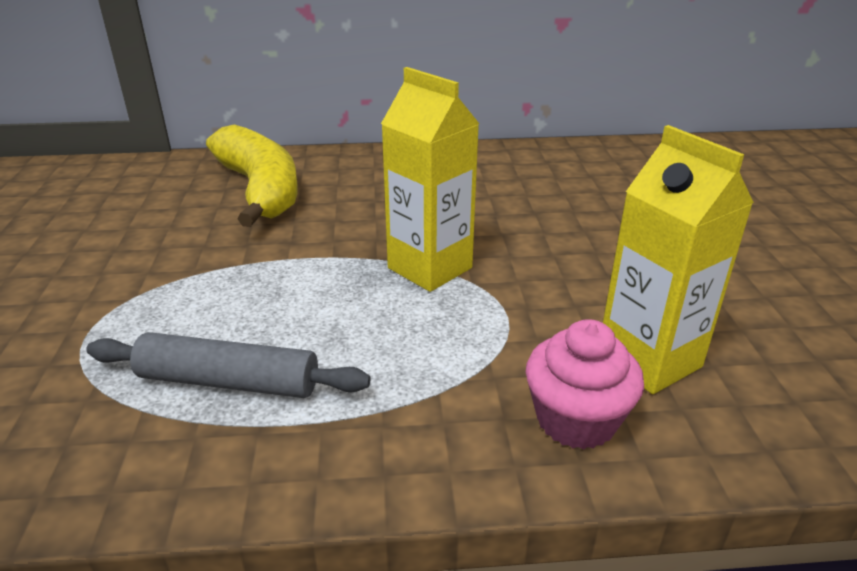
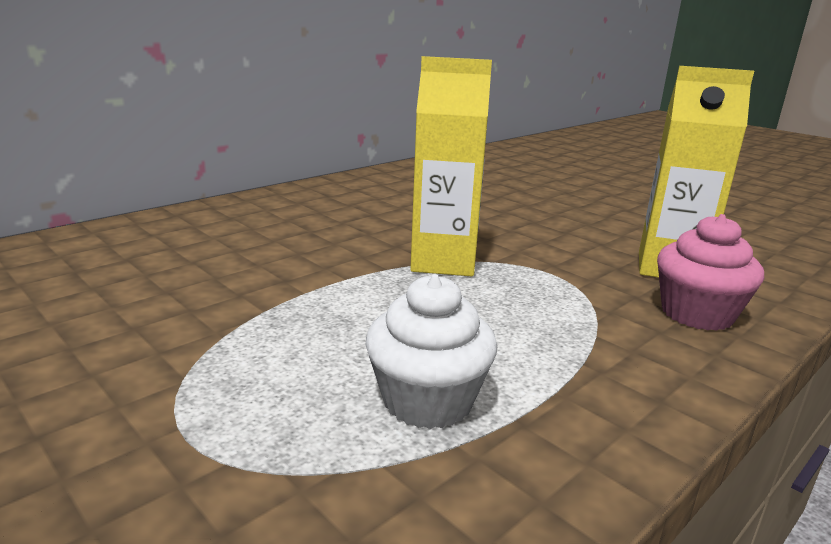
camera: 40 degrees left, 10 degrees down
(229, 381) = (428, 400): grey rolling pin -> white cupcake
(260, 189) = (174, 249): yellow banana -> none

